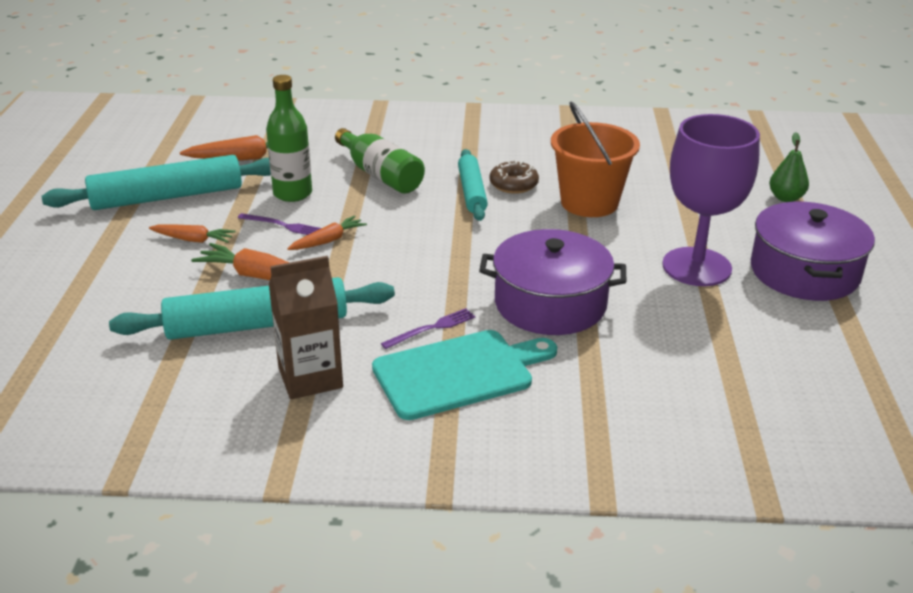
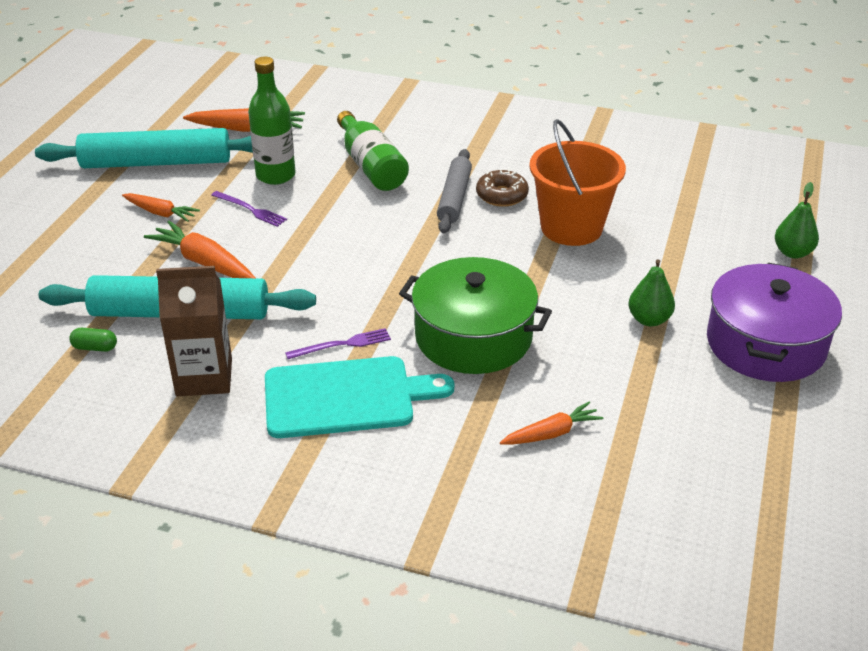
camera: 15 degrees right, 5 degrees up
(184, 368) = (95, 347): none -> green capsule
(328, 241) = (286, 233): orange carrot -> orange carrot (551, 433)
(472, 192) = (454, 198): turquoise rolling pin -> grey rolling pin
(550, 303) = (473, 337): purple pot -> green pot
(696, 267) = (649, 319): purple goblet -> green pear

